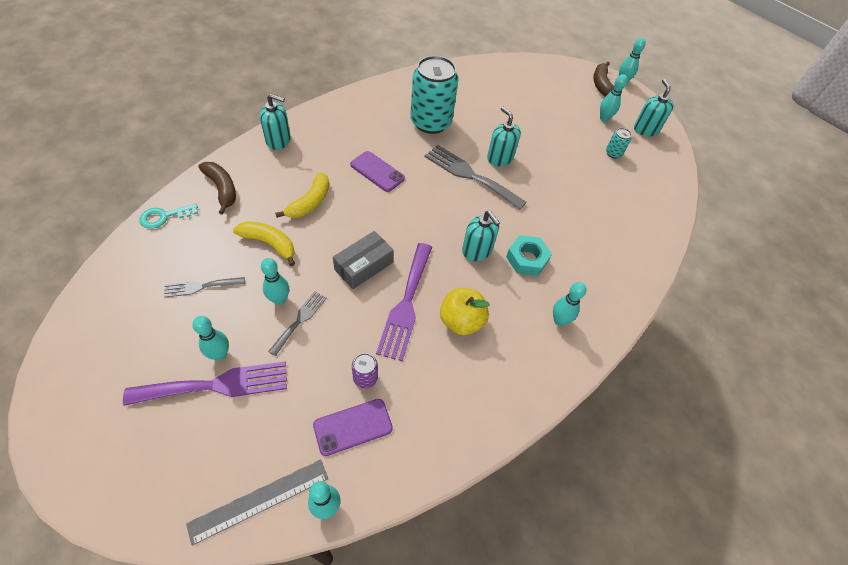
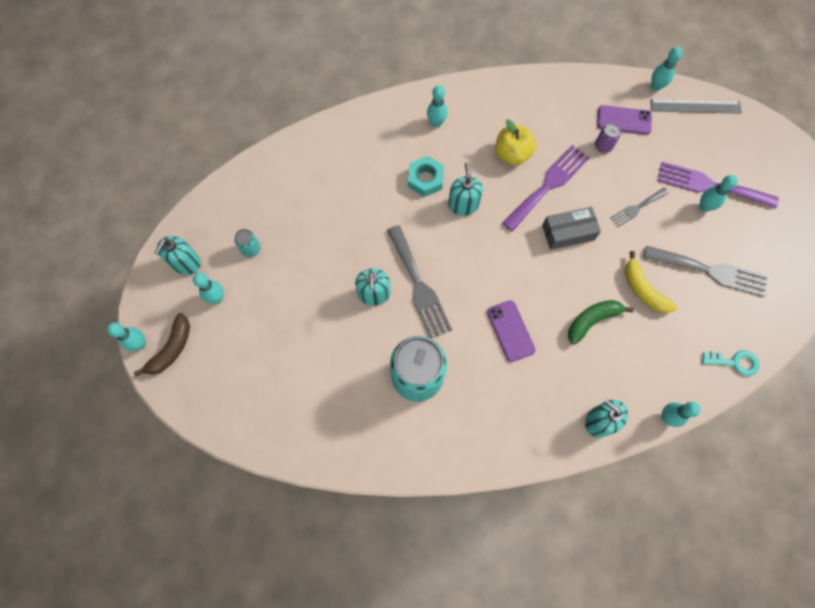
camera: 145 degrees left, 15 degrees up
(200, 286) = (710, 271): grey fork -> grey fork, size x1.78
(222, 189) = (674, 374): brown banana -> none
(279, 299) = (648, 232): turquoise bowling pin -> turquoise bowling pin (666, 417)
(310, 202) = (592, 320): yellow banana -> green banana

